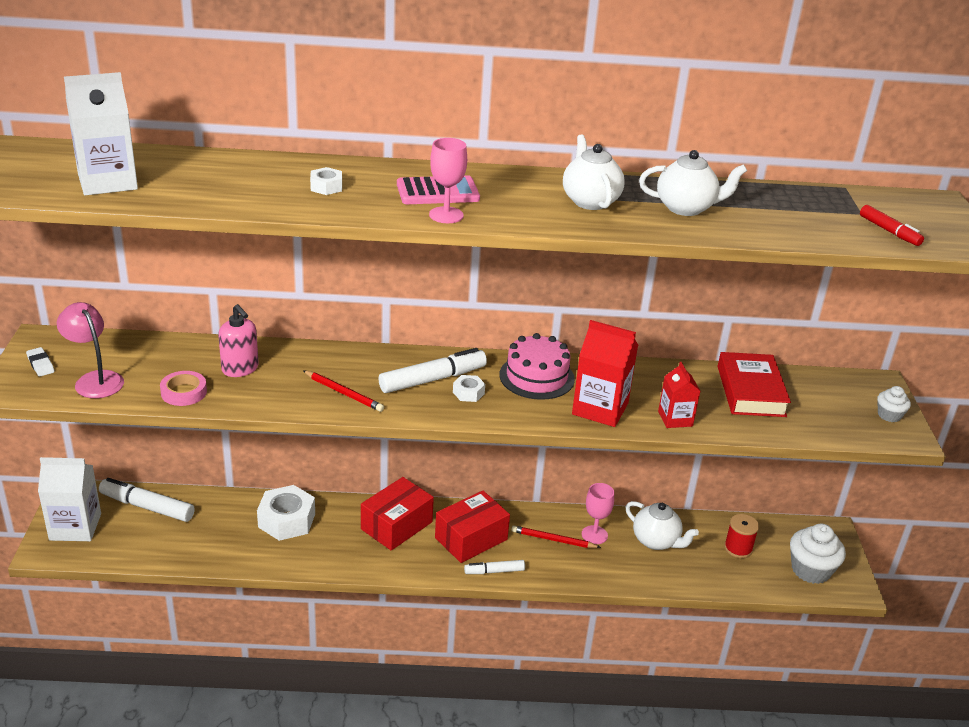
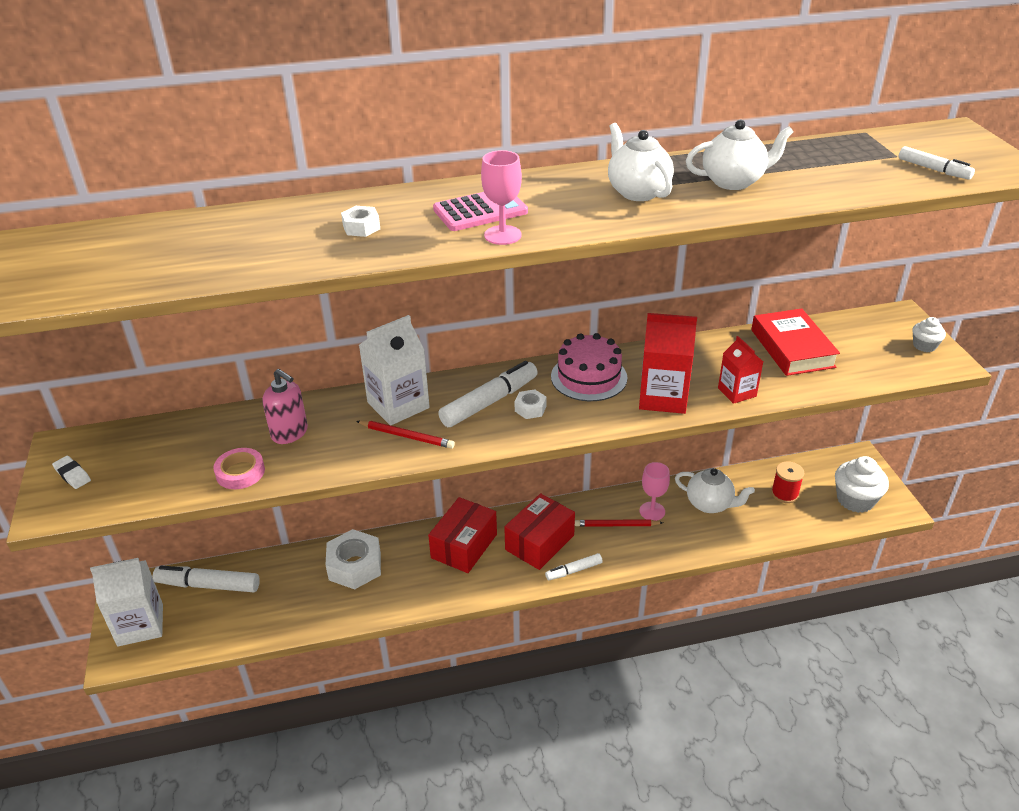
camera: 10 degrees left, 5 degrees up
(95, 379) = (139, 479): pink lamp -> none
(107, 182) = (117, 267): white carton -> white carton (398, 405)
(889, 231) = (933, 169): red marker -> white marker

